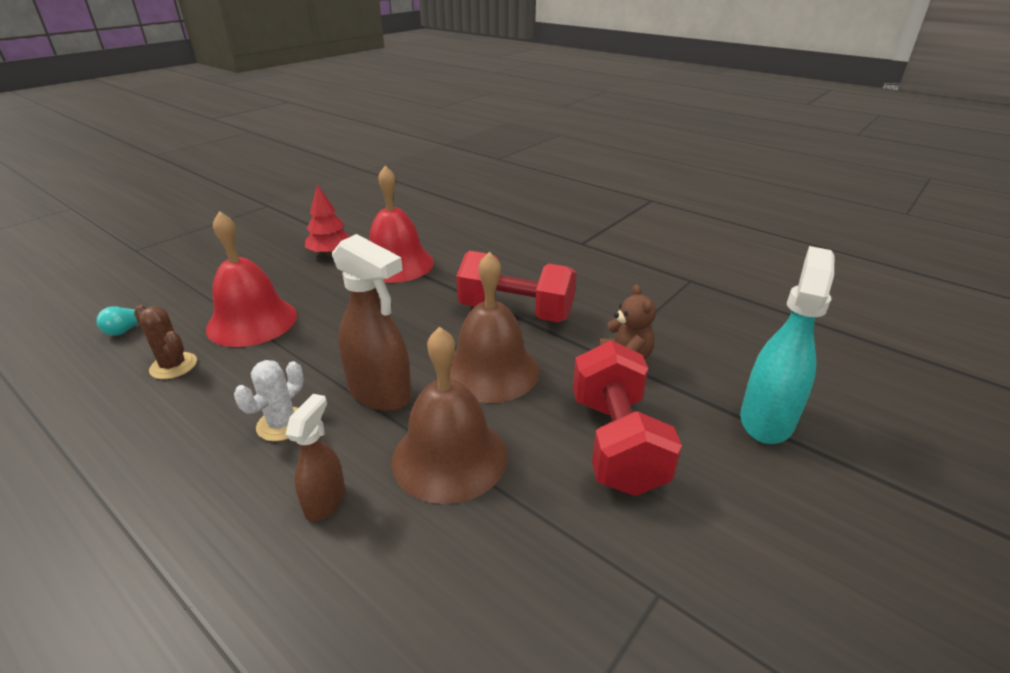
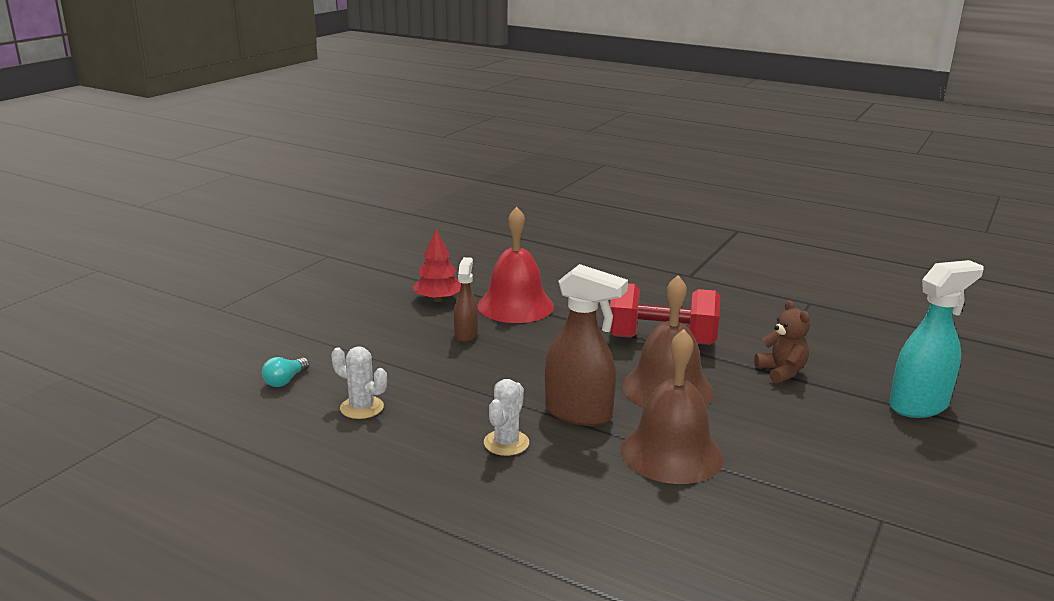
camera: 10 degrees left, 10 degrees down
(173, 366) = (362, 408): brown cactus -> white cactus
(252, 321) = (407, 365): red bell -> none
(325, 501) = (587, 491): brown spray bottle -> brown spray bottle (466, 334)
(616, 443) = (805, 432): red dumbbell -> none
(766, 419) = (919, 405): turquoise spray bottle -> turquoise spray bottle turned 45 degrees clockwise

